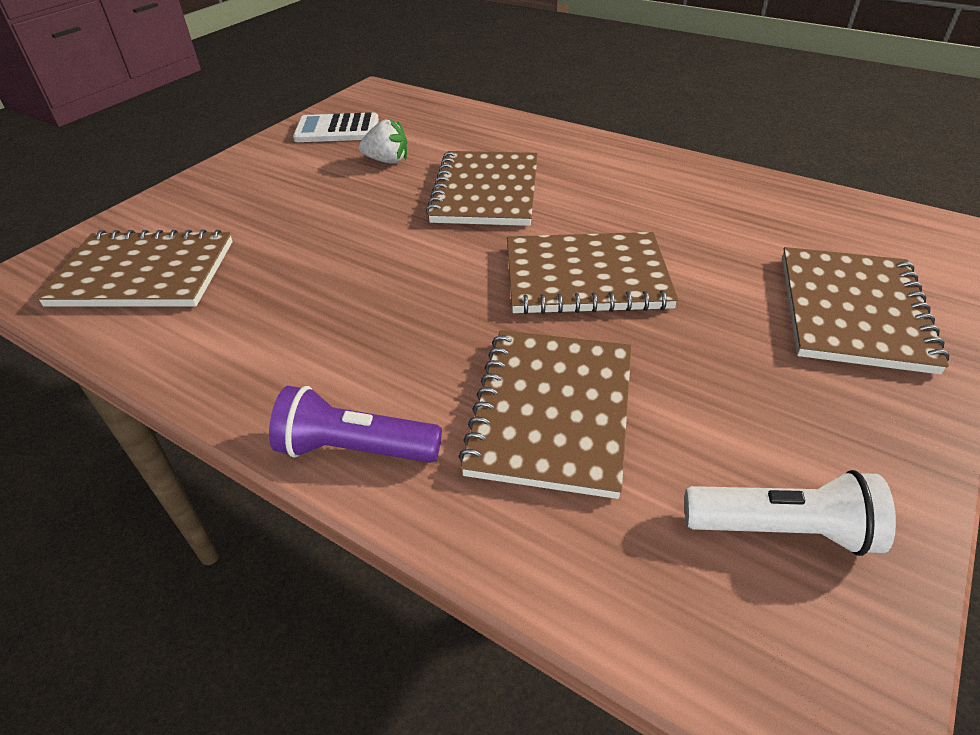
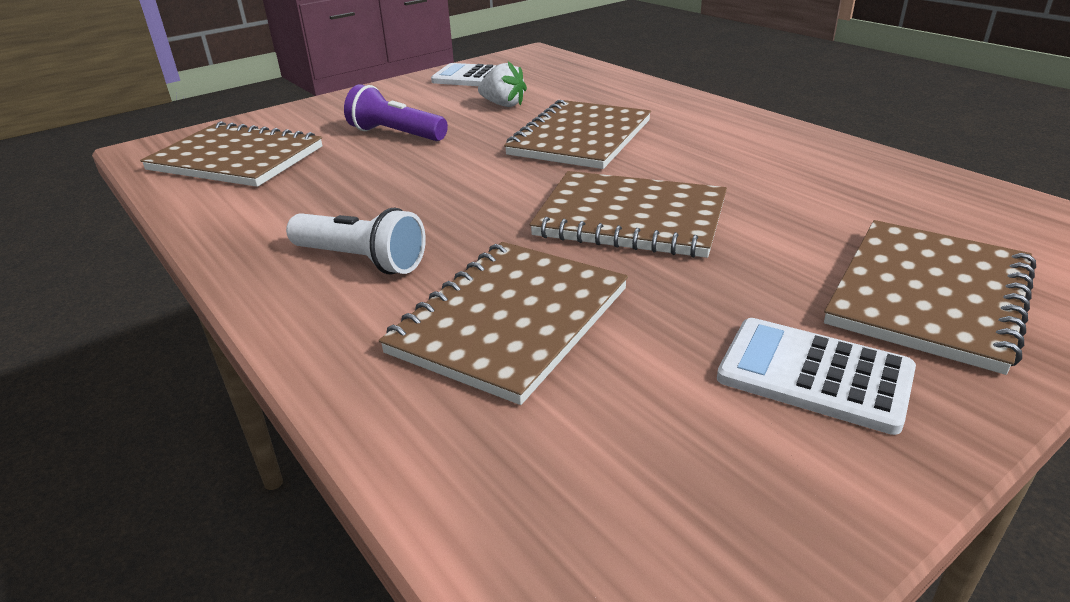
camera: 20 degrees right, 10 degrees down
(355, 449) = (305, 312): purple flashlight -> purple flashlight (396, 134)
(782, 530) = (687, 477): white flashlight -> white flashlight (361, 260)
(816, 407) = (814, 375): none -> white calculator

